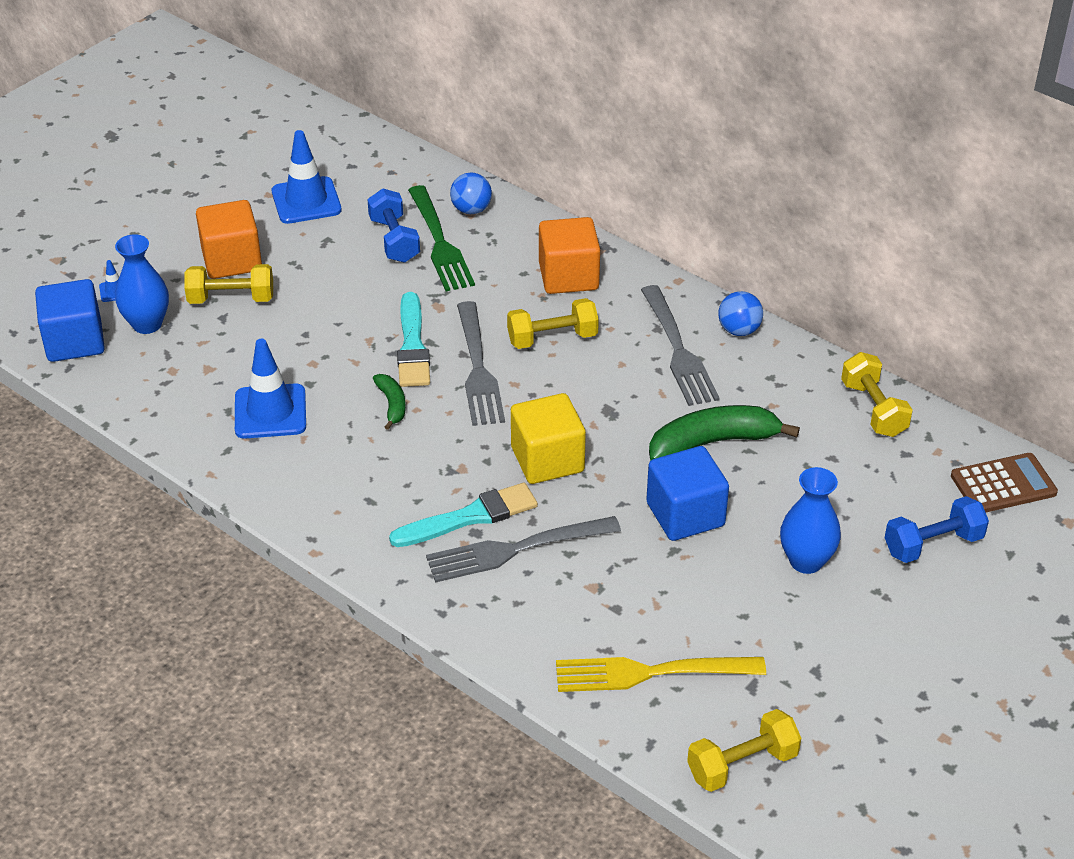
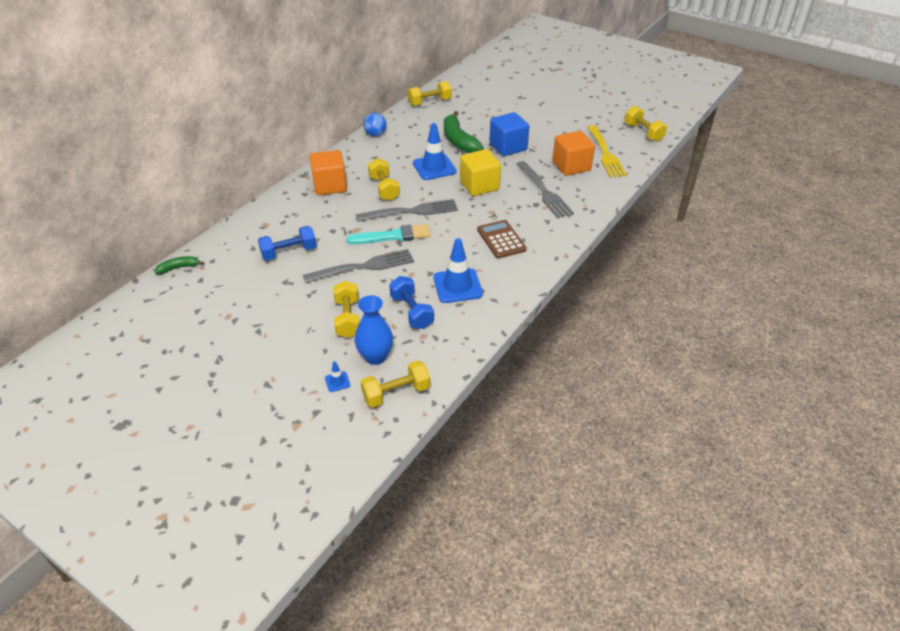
camera: 95 degrees left, 0 degrees up
(74, 341) = (396, 393): blue cube -> yellow dumbbell
(232, 260) = (304, 324): orange cube -> orange cube (571, 166)
(306, 201) = (239, 296): blue traffic cone -> blue traffic cone (434, 167)
(392, 404) = (444, 239): green banana -> green banana (179, 268)
(439, 242) = (293, 234): green fork -> none
(470, 517) = (526, 206): turquoise brush -> none
(471, 210) = (261, 224): blue ball -> none
(677, 349) = (391, 151): grey fork -> grey fork (363, 267)
(806, 561) = (528, 118): blue vase -> none
(933, 544) = (510, 92): blue dumbbell -> blue dumbbell (412, 312)
(1003, 484) = (472, 76): brown calculator -> brown calculator (501, 239)

